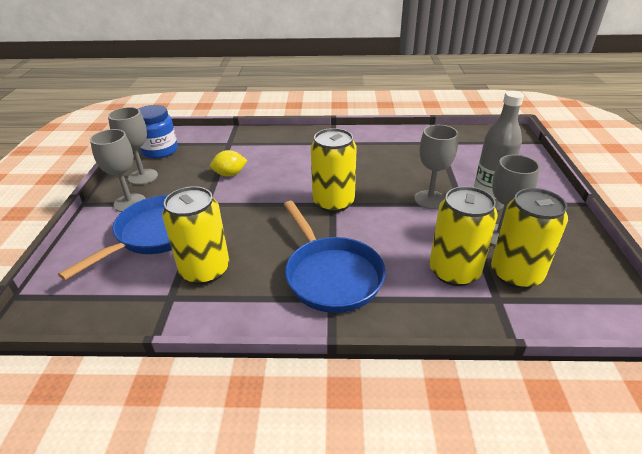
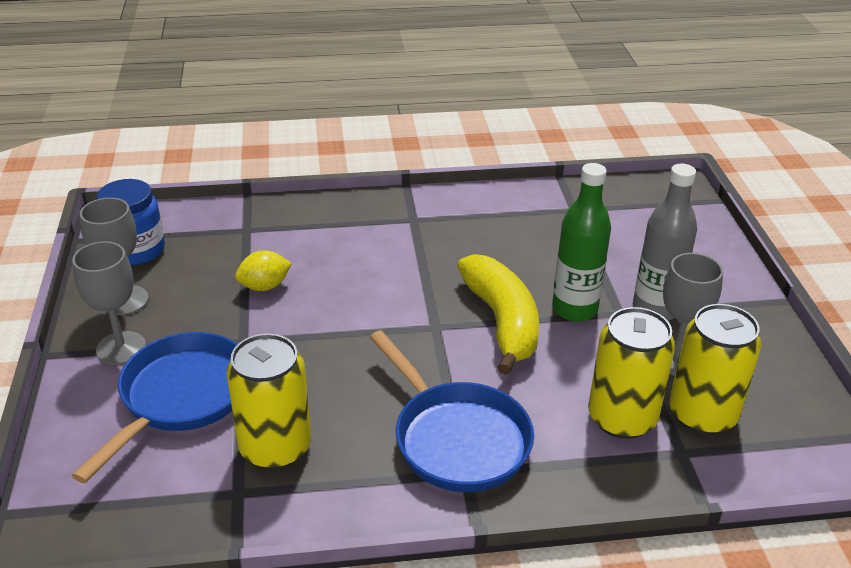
camera: 10 degrees left, 0 degrees up
(333, 202) = (436, 324): yellow can -> none
(378, 204) = (502, 322): none -> yellow banana
(430, 199) = (574, 309): grey goblet -> green bottle

